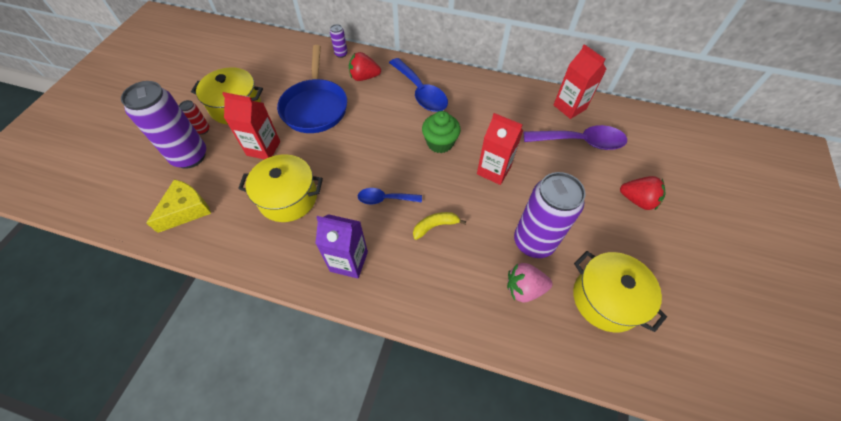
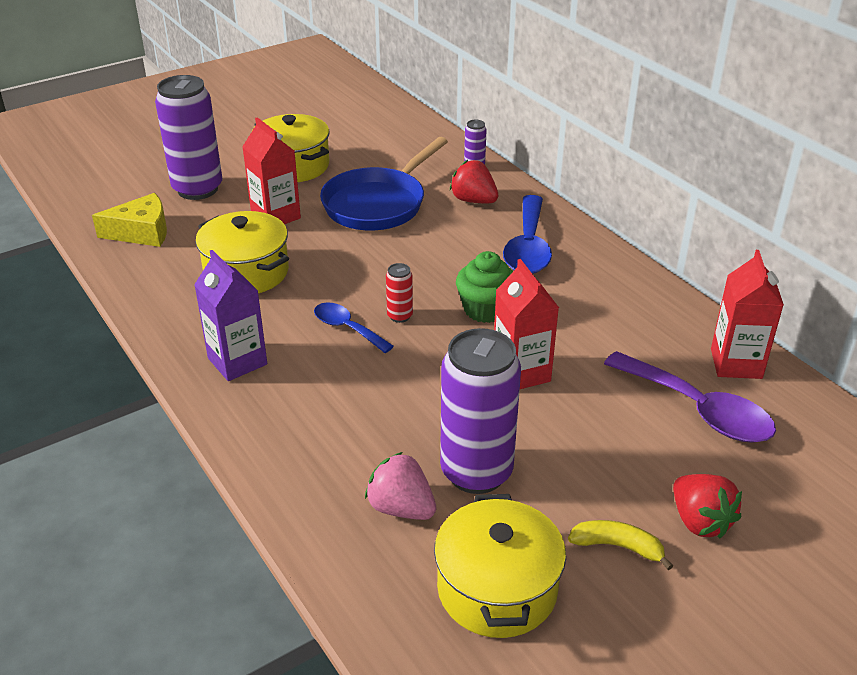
camera: 40 degrees right, 20 degrees down
(202, 130) = (236, 171): red can -> red can (400, 316)
(435, 226) = (372, 385): yellow banana -> yellow banana (618, 546)

